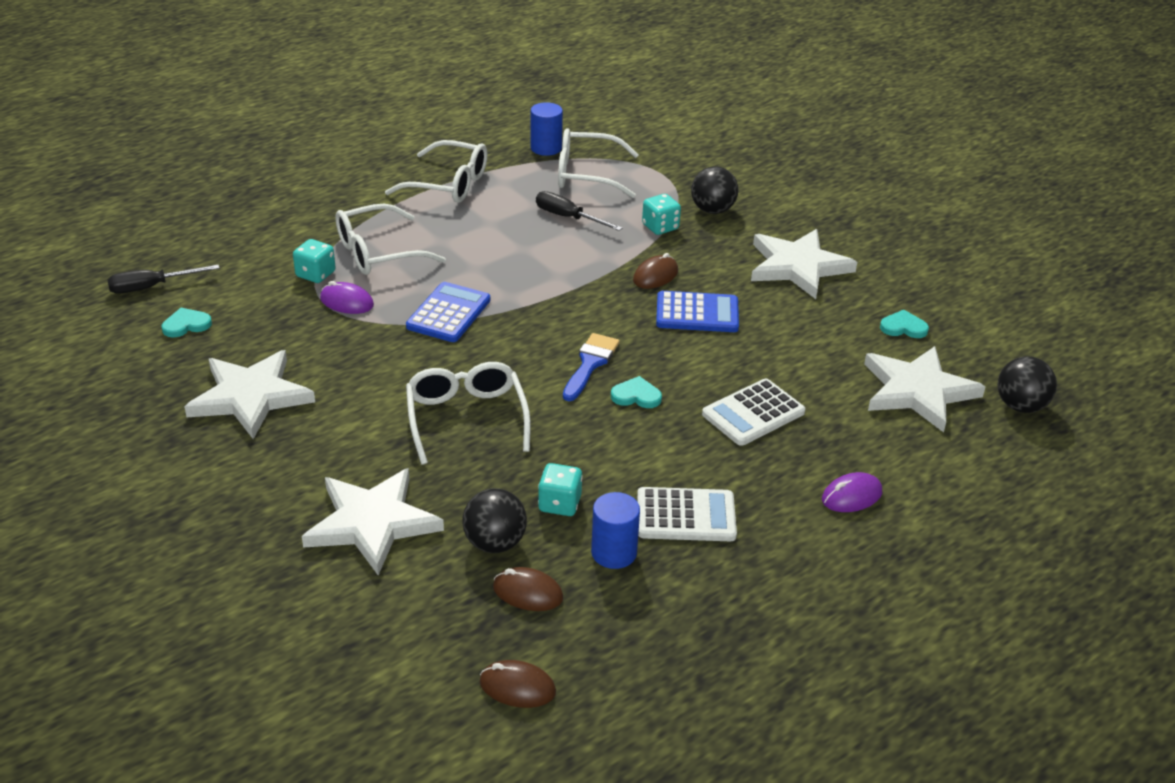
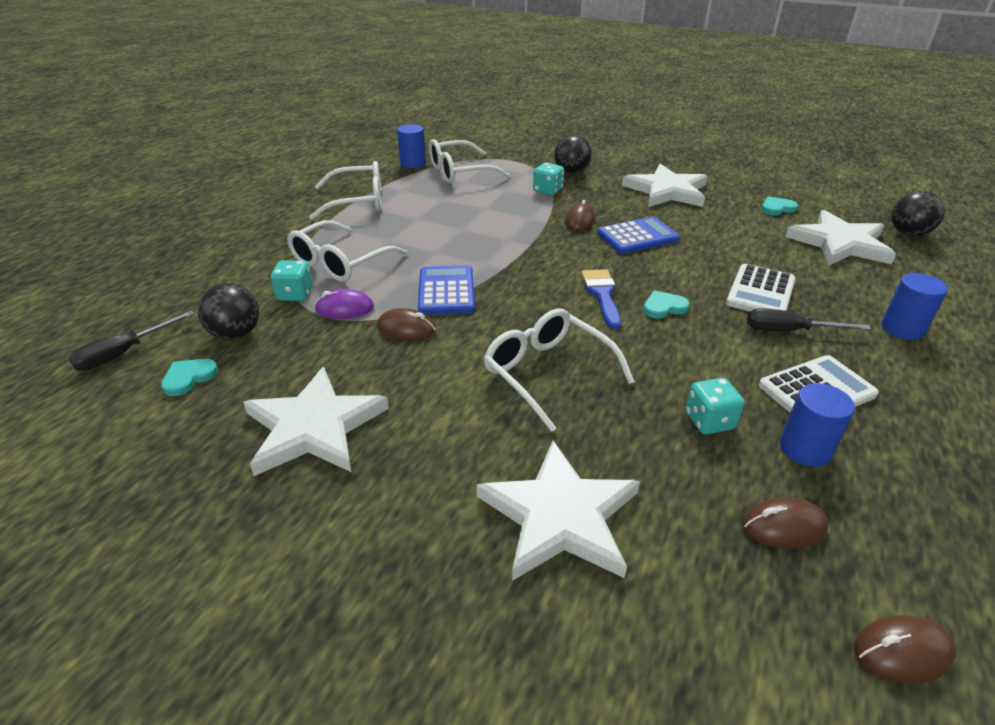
camera: 25 degrees left, 0 degrees up
(383, 339) = (406, 329): none -> brown mouse
(495, 543) = (697, 485): black ball -> black ball (236, 334)
(568, 217) = (474, 200): black screwdriver -> black screwdriver (789, 331)
(851, 496) = (902, 328): purple mouse -> blue cylinder

